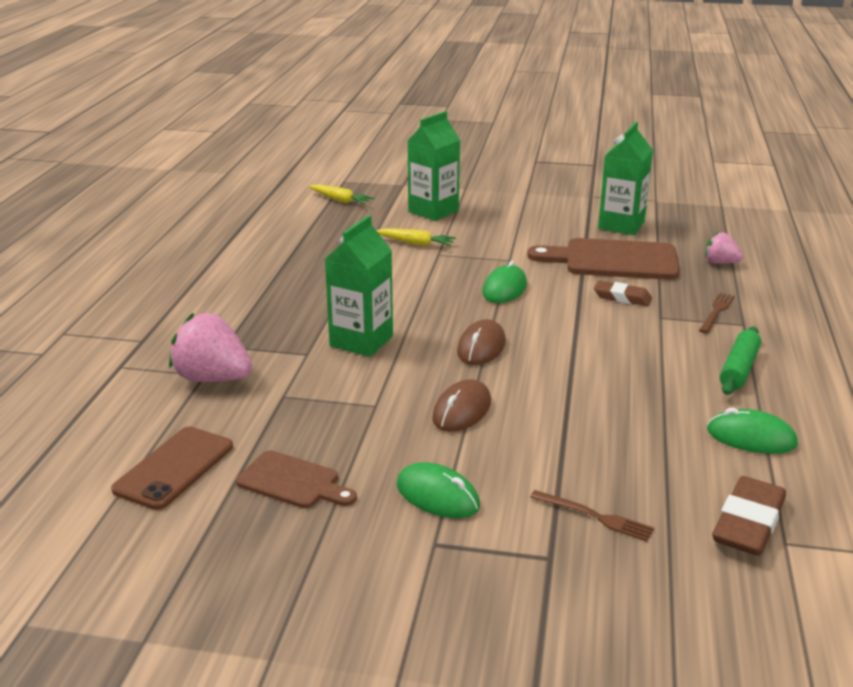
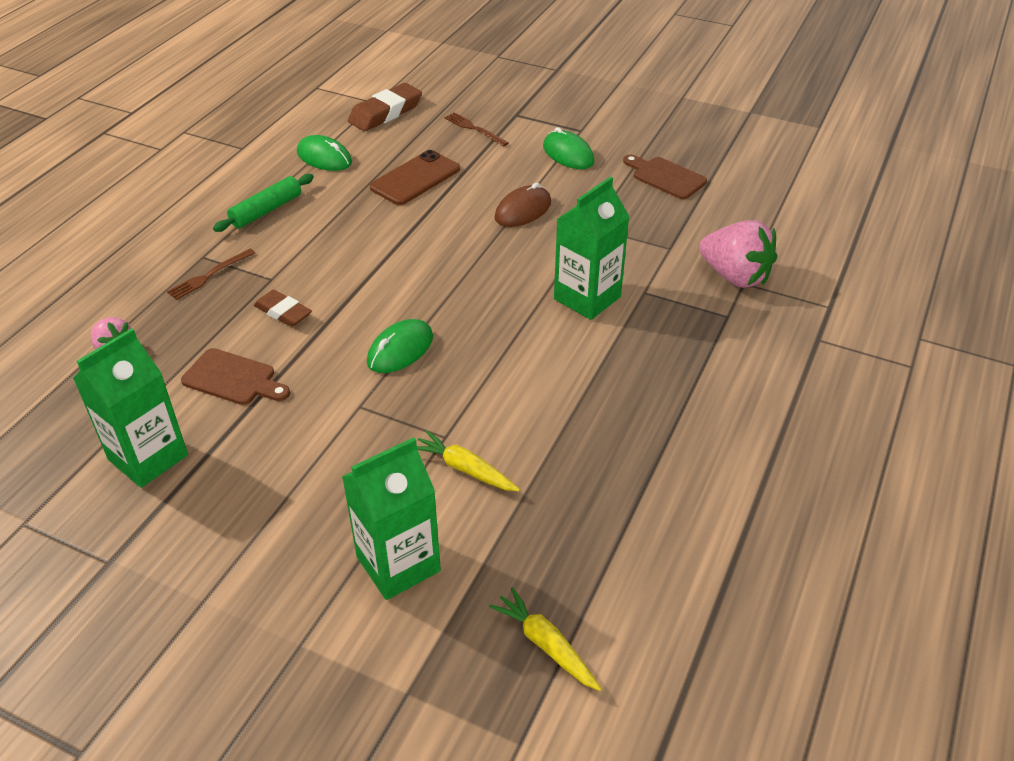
camera: 165 degrees left, 15 degrees up
(174, 468) = (754, 199): brown phone -> brown phone (415, 178)
(481, 347) = (473, 271): brown mouse -> none
(613, 260) = (233, 379): brown cutting board -> brown cutting board, size x0.57

